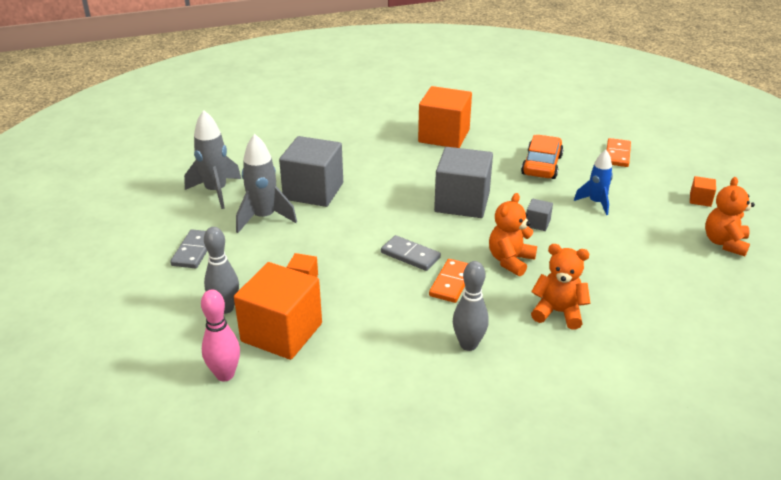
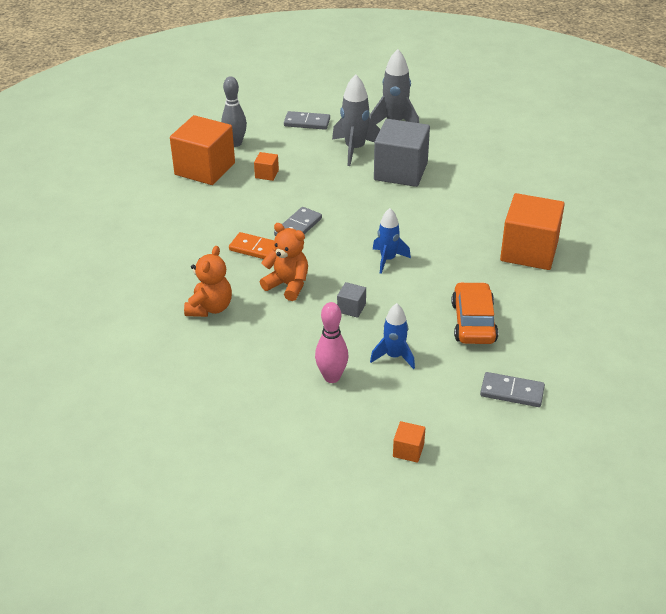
camera: 90 degrees right, 5 degrees up
(225, 374) = (165, 150): pink bowling pin -> pink bowling pin (332, 377)
(462, 202) = (388, 259): grey cube -> blue rocket
(468, 344) = (177, 255): grey bowling pin -> none
(541, 165) = (473, 322): orange car -> orange car turned 105 degrees counterclockwise
(617, 154) = (512, 392): orange domino -> grey domino
(724, 243) = (315, 451): orange teddy bear -> none

